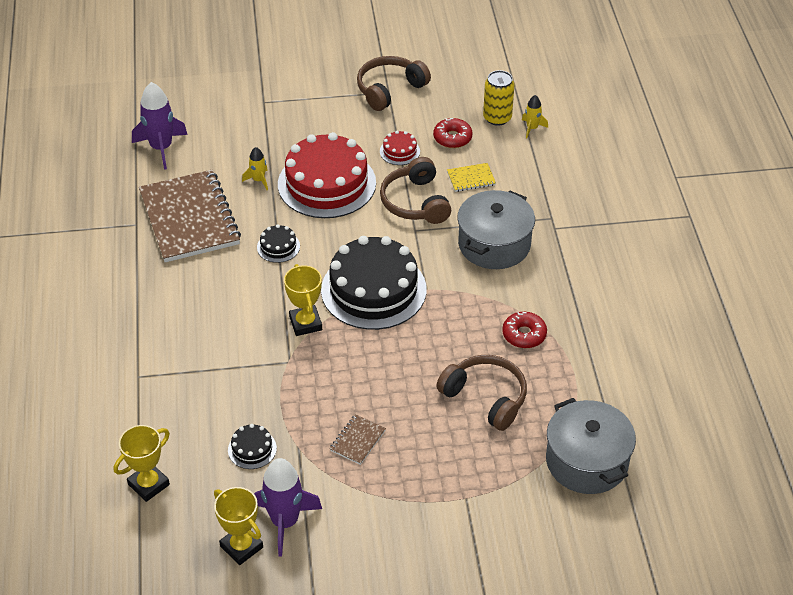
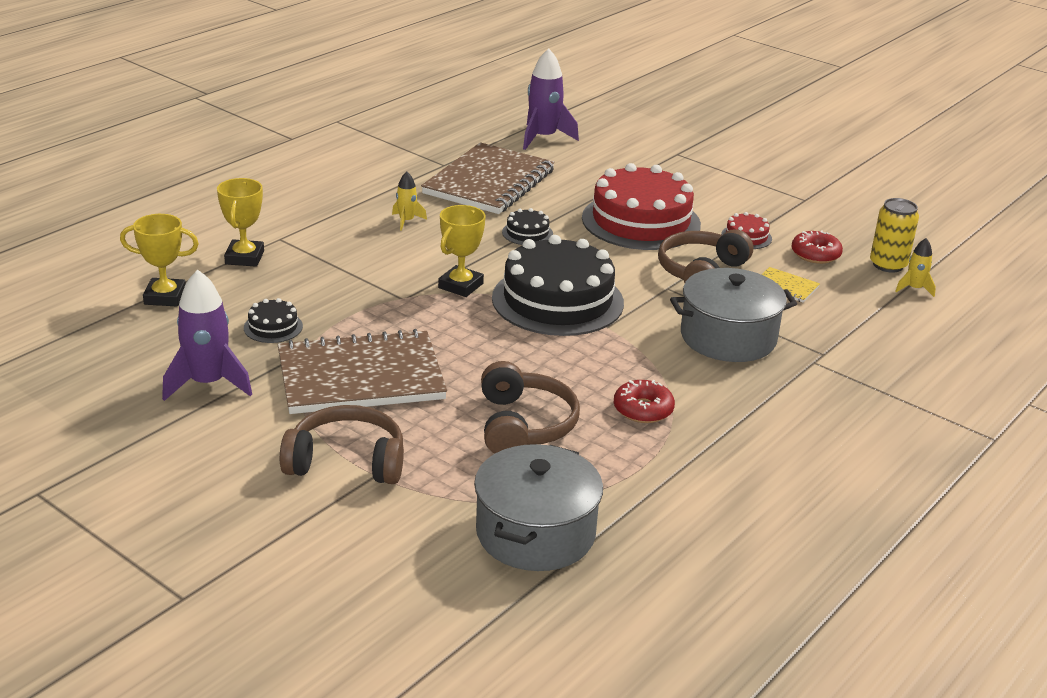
camera: 45 degrees right, 15 degrees down
(241, 547) = (150, 374): yellow trophy -> yellow trophy (244, 258)
(258, 180) = (586, 191): yellow rocket -> yellow rocket (406, 221)
(357, 440) = (360, 376): brown notebook -> brown notebook, size x2.44
(389, 89) = (808, 199): brown headphones -> brown headphones (347, 461)

